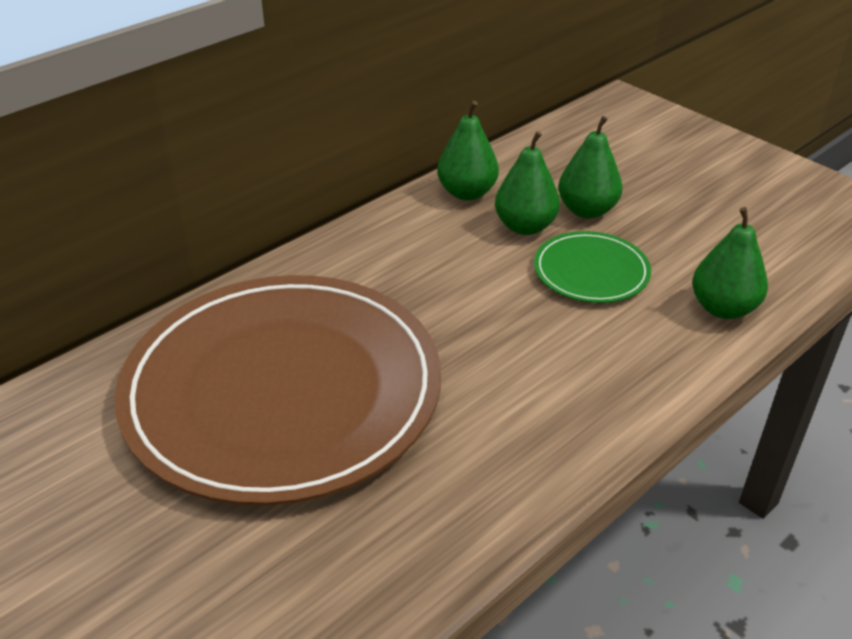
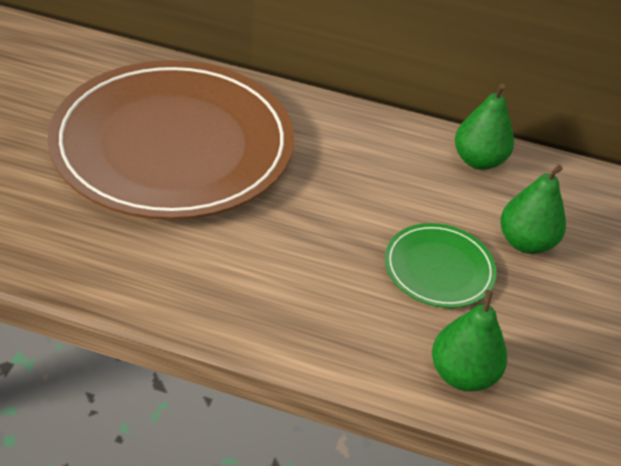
camera: 55 degrees right, 5 degrees up
(525, 226) = (464, 209): green pear -> none

